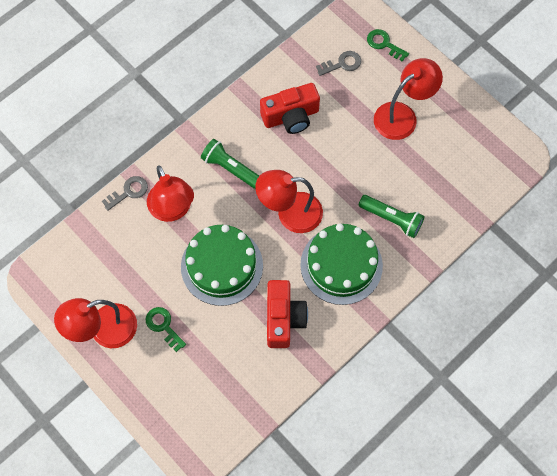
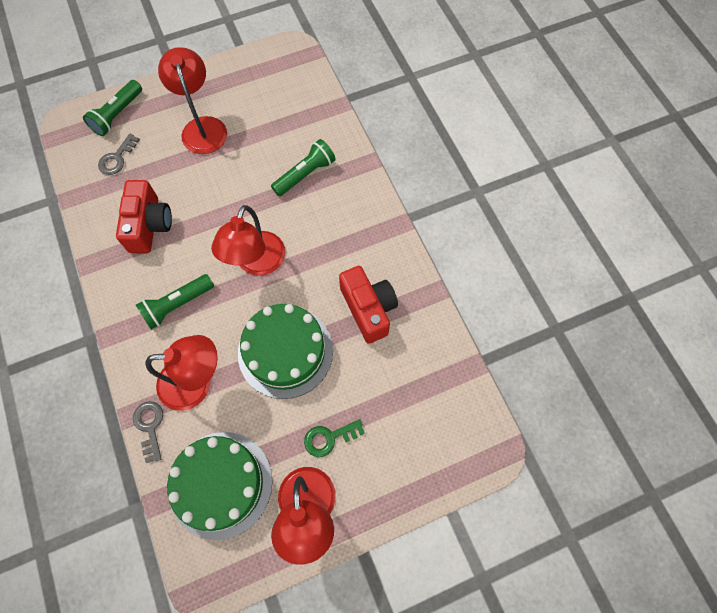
camera: 70 degrees left, 0 degrees up
(283, 318) = (368, 309): red camera -> red camera turned 45 degrees clockwise
(341, 265) = (333, 235): green cake -> green cake (220, 484)
(342, 64) = (117, 158): grey key -> grey key turned 150 degrees counterclockwise
(384, 44) = (117, 115): green key -> green flashlight

